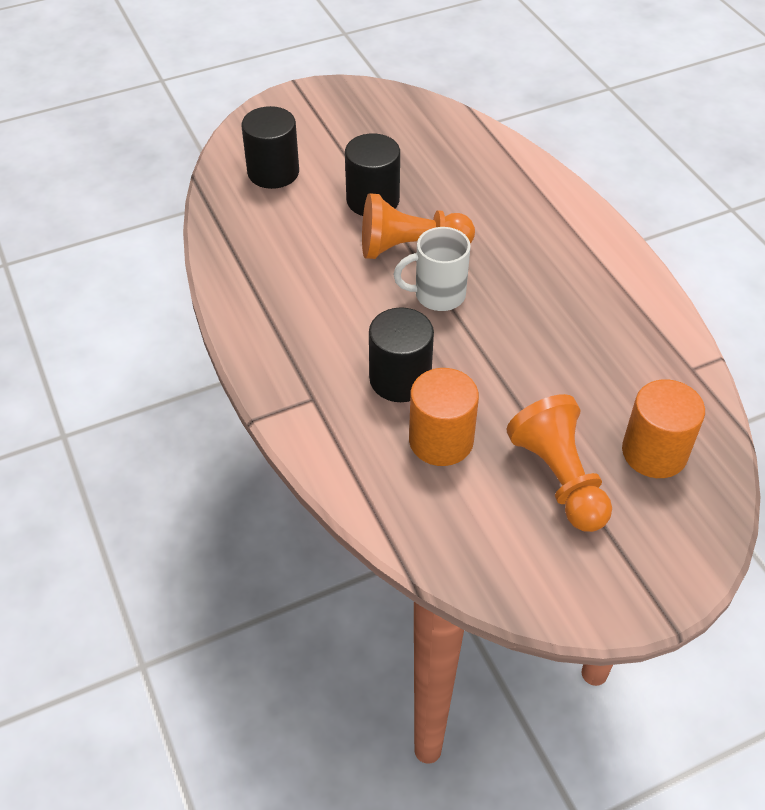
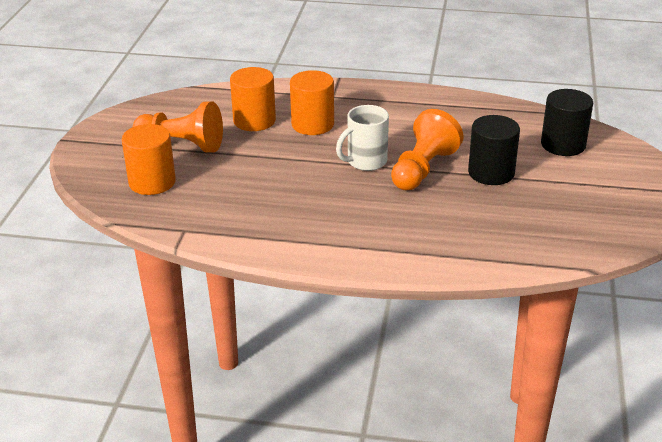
camera: 125 degrees right, 15 degrees down
(400, 379) = (312, 124): black cylinder -> orange cylinder
(437, 295) = (365, 162): white mug -> white mug turned 150 degrees counterclockwise

